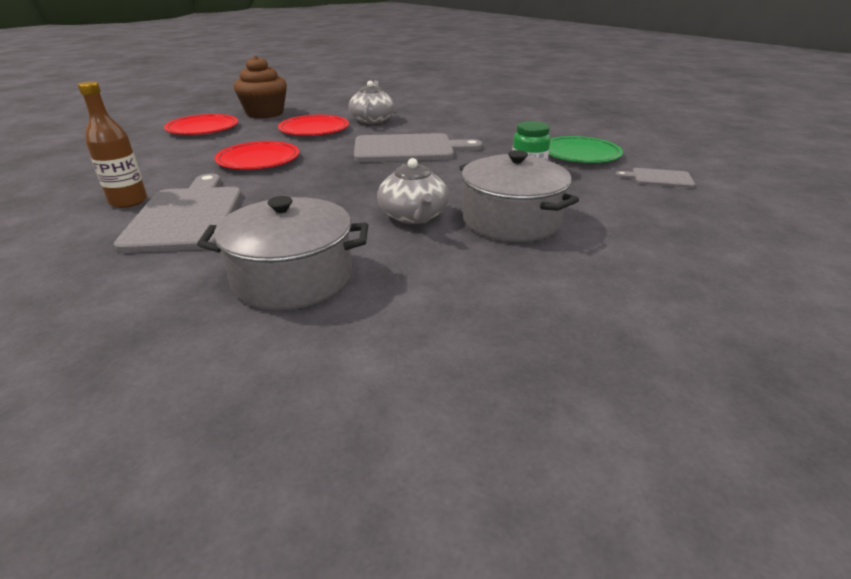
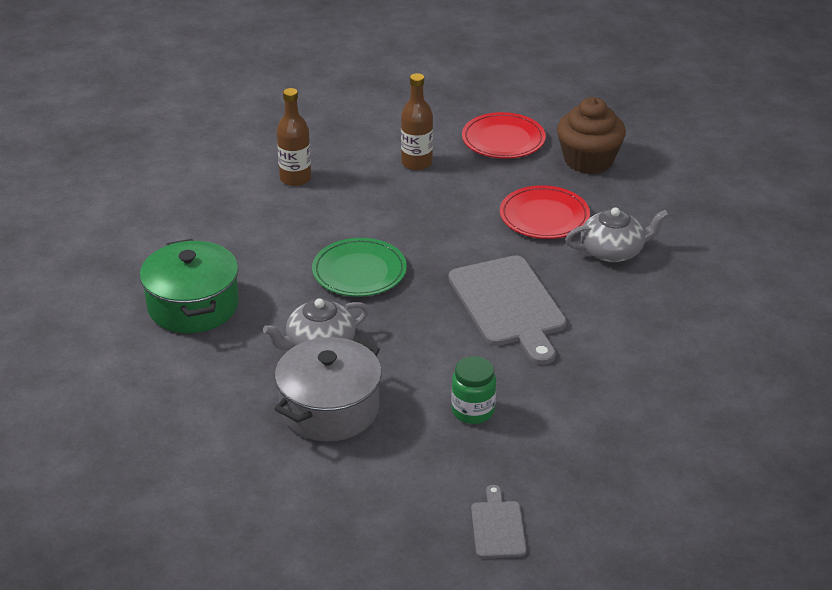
camera: 75 degrees right, 5 degrees up
(187, 155) = (416, 163): none -> brown bottle
(187, 216) = (278, 219): grey cutting board -> none
(258, 160) = (422, 211): red plate -> none
(293, 278) = (193, 306): grey pot -> green pot
(580, 154) = (560, 455): green plate -> green plate (359, 272)

